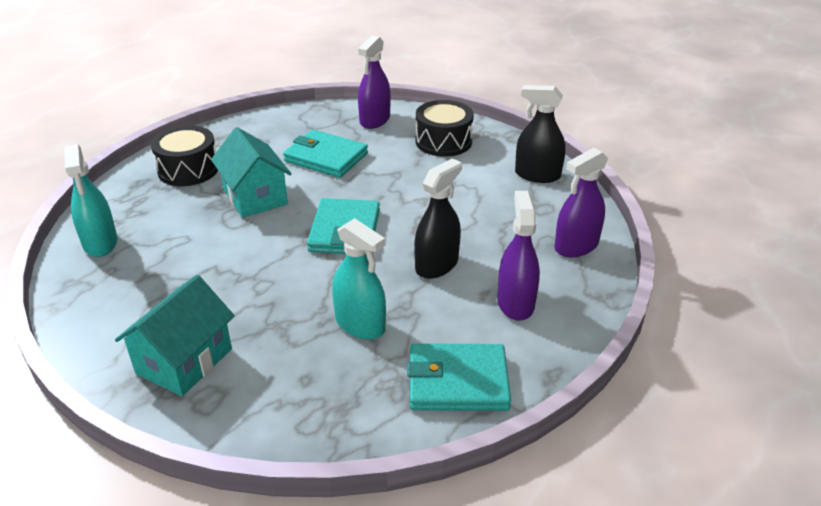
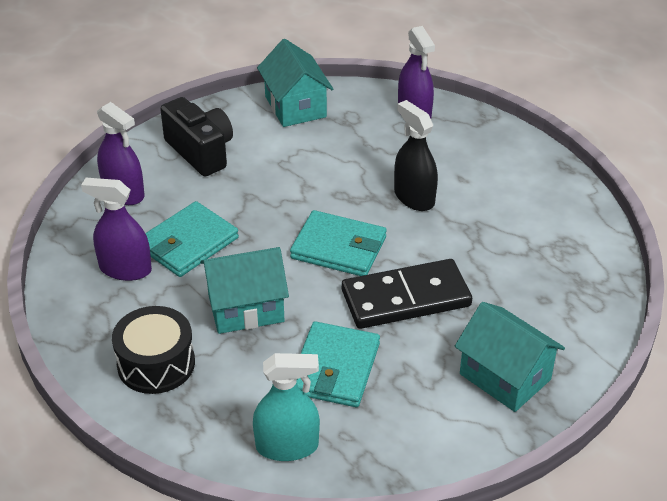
camera: 75 degrees left, 5 degrees up
(286, 280) = (406, 298): none -> black domino
(360, 324) = (482, 257): turquoise spray bottle -> none
(443, 141) = (201, 151): black drum -> black camera
(458, 381) = (563, 214): turquoise wallet -> turquoise wallet (335, 368)
(515, 303) = (479, 164): purple spray bottle -> purple spray bottle (125, 269)
(537, 175) = (295, 107): black spray bottle -> turquoise house

